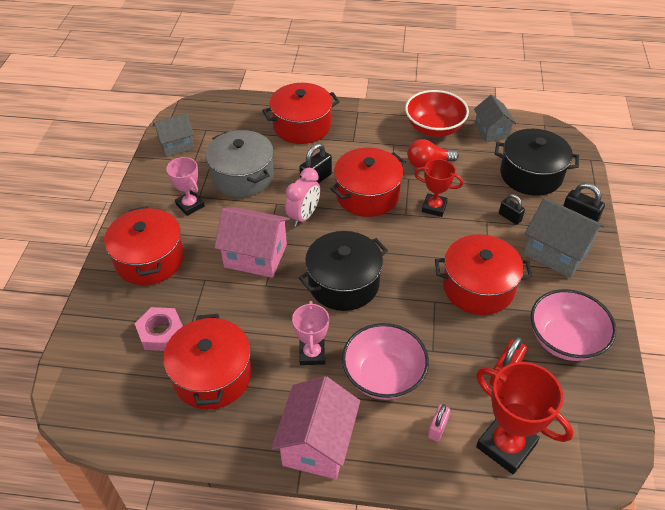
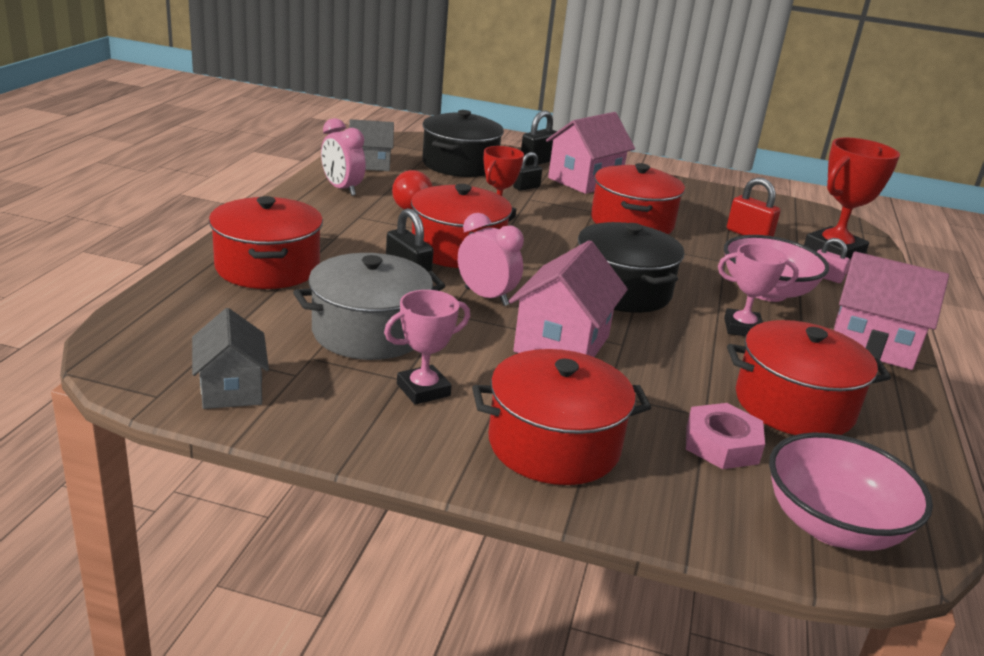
camera: 85 degrees left, 20 degrees down
(434, 128) = (342, 189): red bowl -> pink clock
(556, 252) = (585, 181): grey house -> pink house
(565, 340) = (702, 203): pink bowl -> pink bowl (832, 526)

